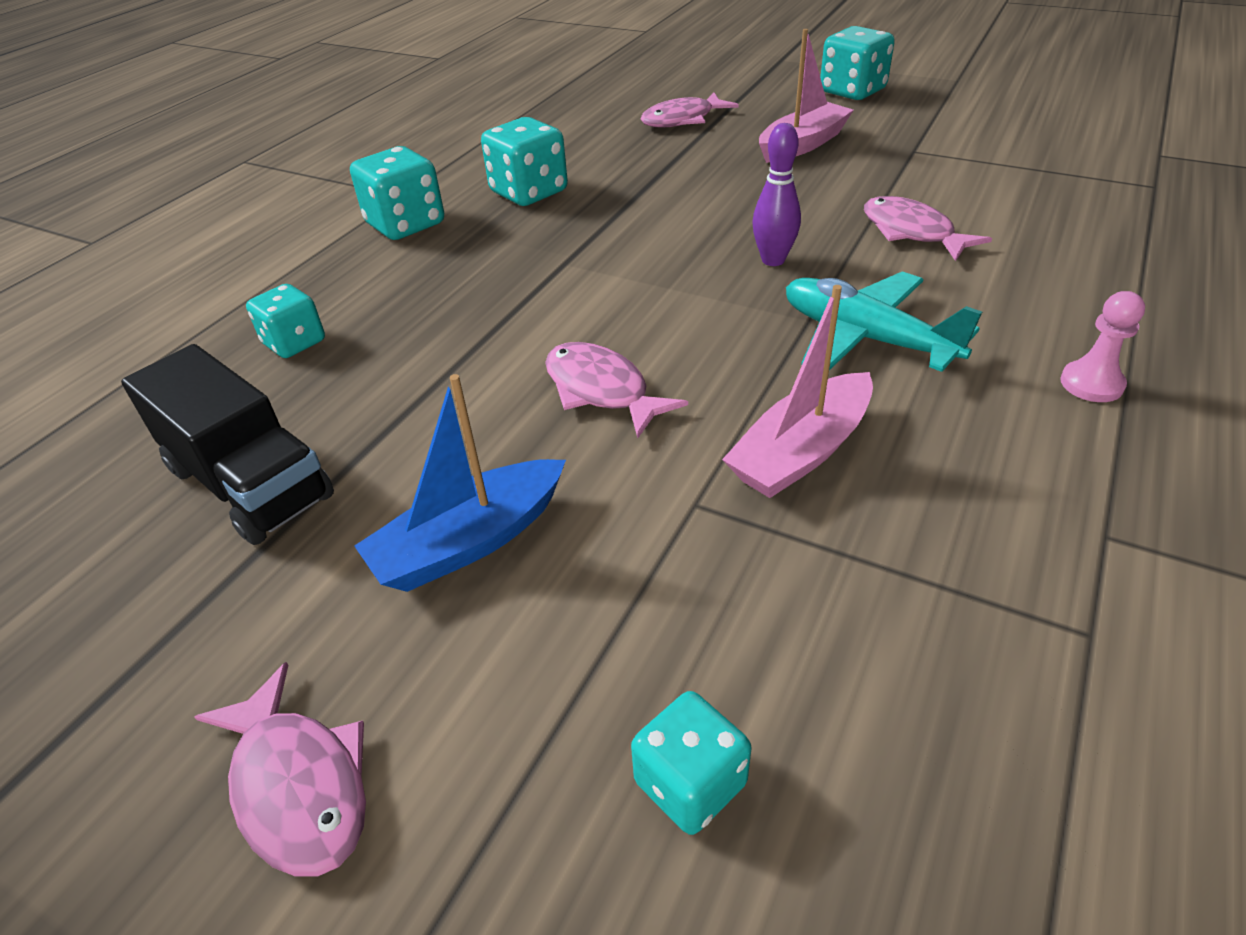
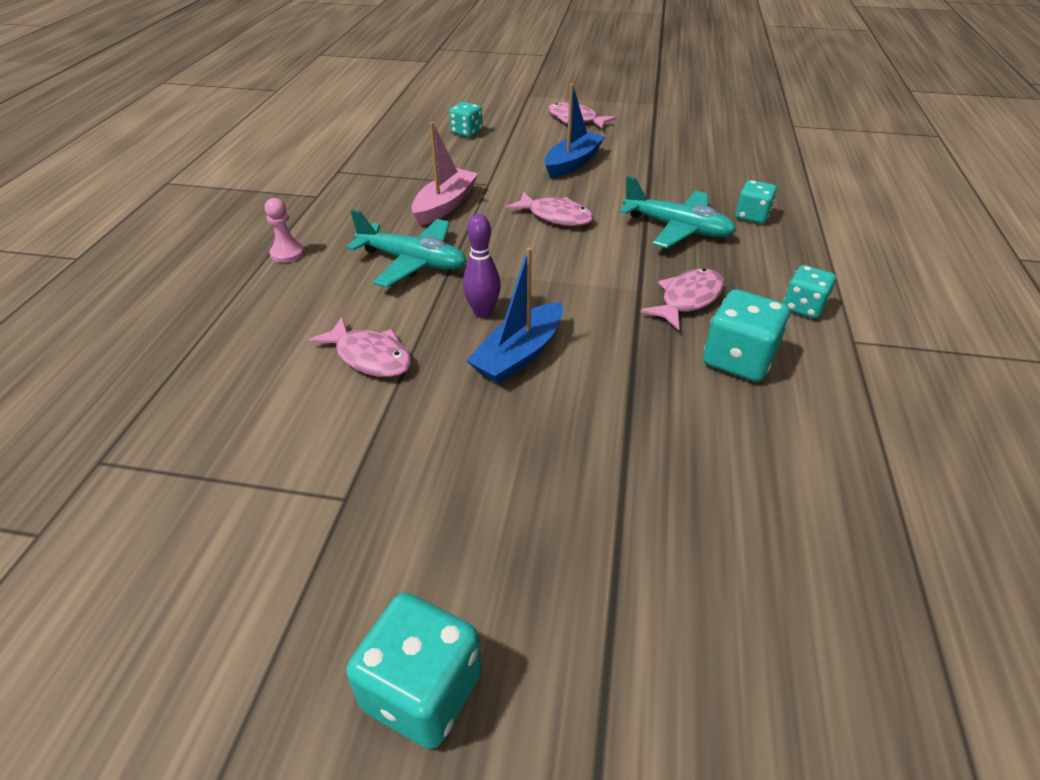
camera: 160 degrees right, 0 degrees up
(249, 483) = (684, 166): black truck -> none
(405, 224) = (803, 307): turquoise dice -> turquoise dice, size x0.65
(429, 338) = (677, 228): none -> turquoise plane
(682, 120) = (665, 535): pink fish -> pink fish (687, 299)
(744, 217) = (519, 355): none -> blue boat
(802, 145) = (484, 491): pink boat -> none

